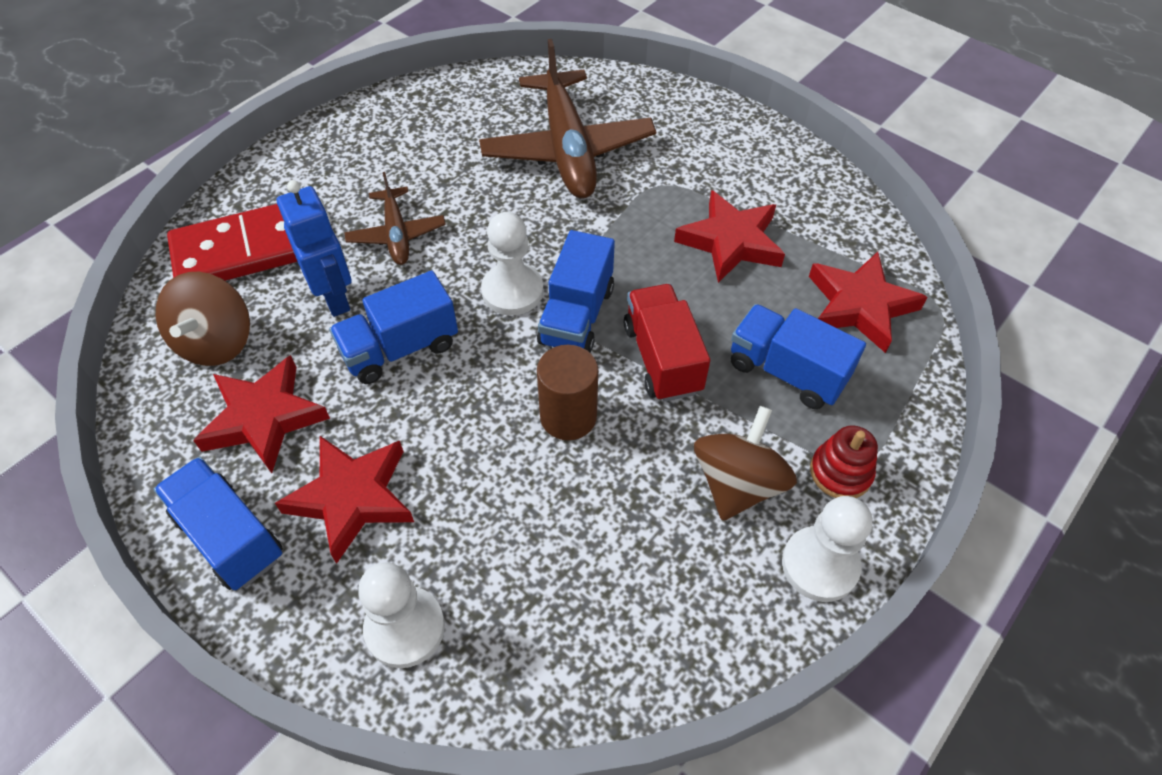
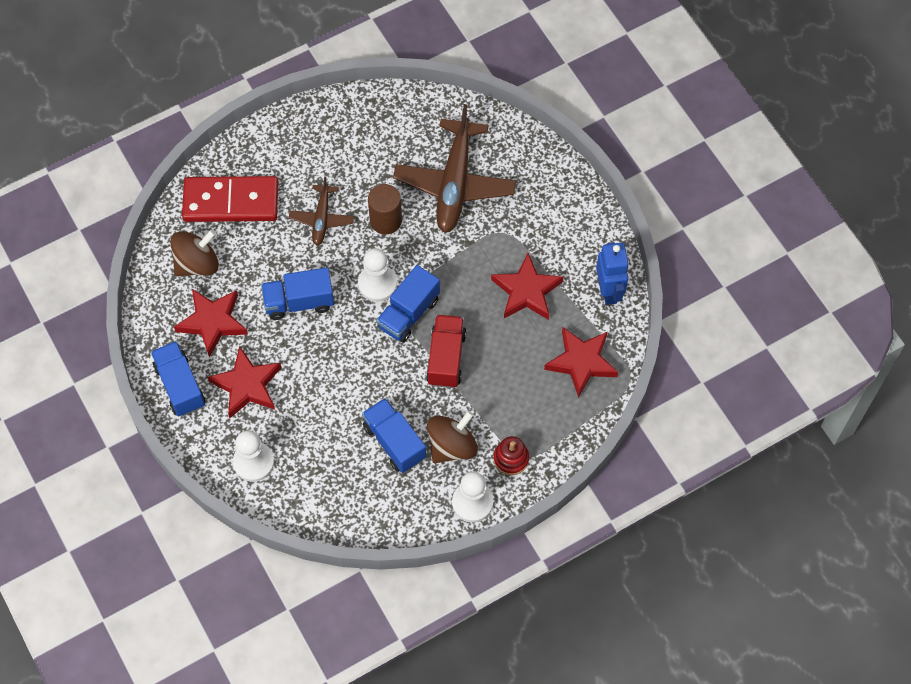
camera: 20 degrees right, 10 degrees up
(216, 342) = (197, 263): brown spinning top -> brown spinning top turned 150 degrees counterclockwise
(335, 297) = (272, 254): blue robot -> blue robot (609, 291)
(568, 416) = (377, 376): brown cylinder -> brown cylinder (386, 220)
(786, 372) = (513, 390): blue truck -> blue truck (394, 442)

